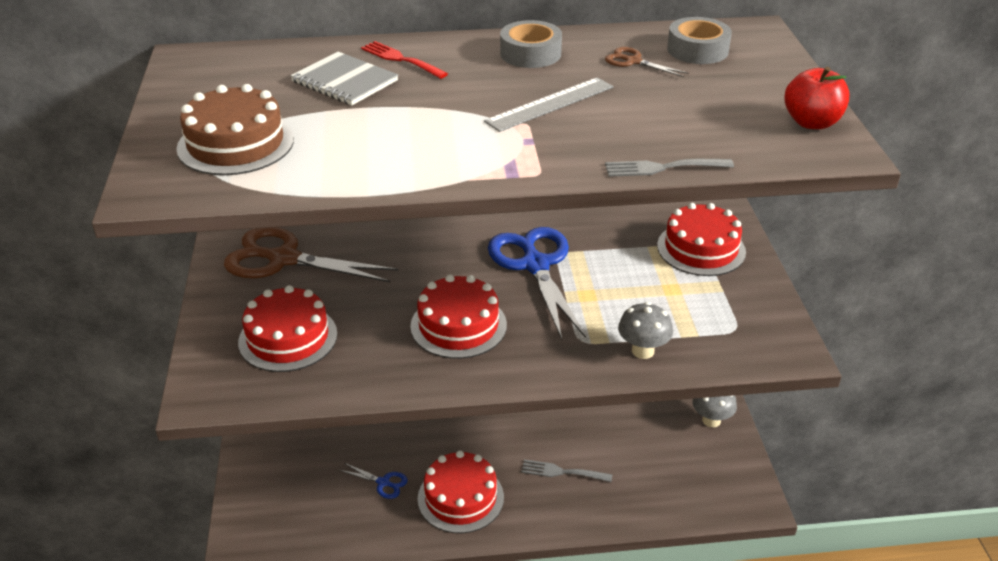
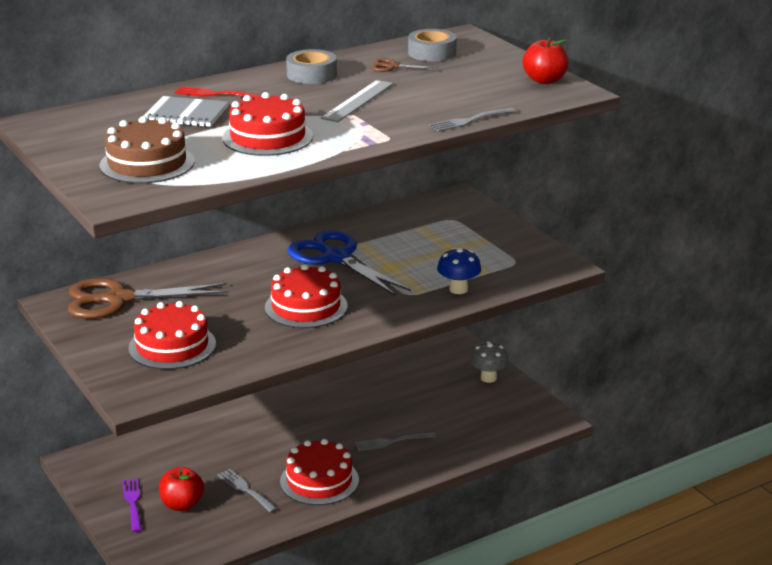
camera: 25 degrees left, 10 degrees down
(273, 460) = (132, 502): none -> purple fork
(314, 480) = (182, 504): none -> red apple
(383, 483) = (245, 489): blue scissors -> grey fork
(643, 351) = (458, 289): grey mushroom -> blue mushroom
(701, 248) = (455, 220): red cake -> red cake (267, 137)

